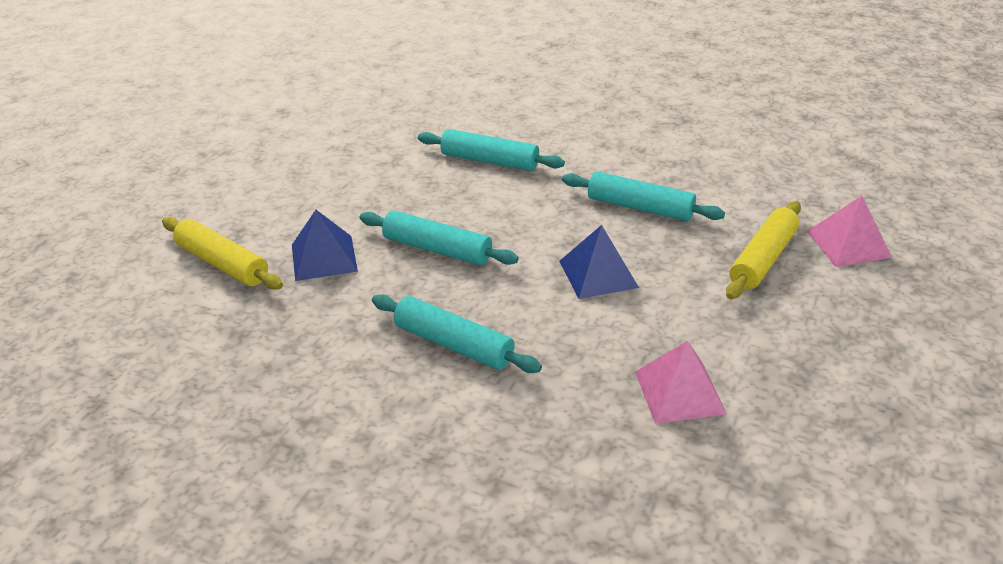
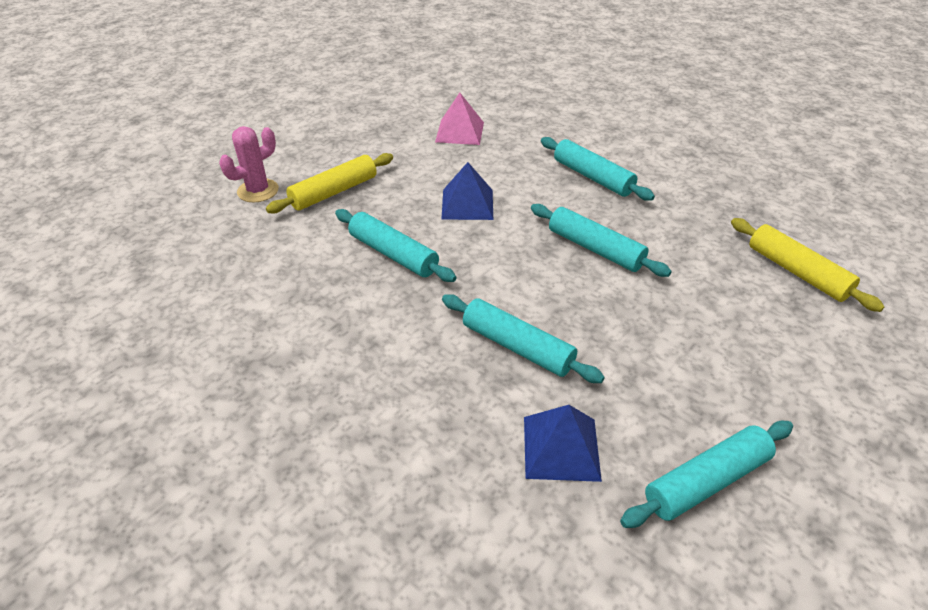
camera: 165 degrees left, 5 degrees up
(324, 257) = (700, 260): blue pyramid -> blue pyramid (561, 448)
(347, 119) = (706, 481): none -> turquoise rolling pin
(848, 244) = (258, 191): pink pyramid -> pink cactus

